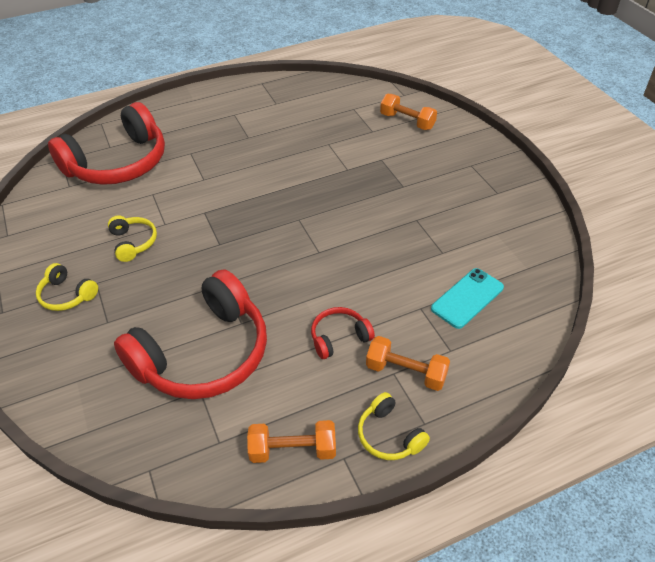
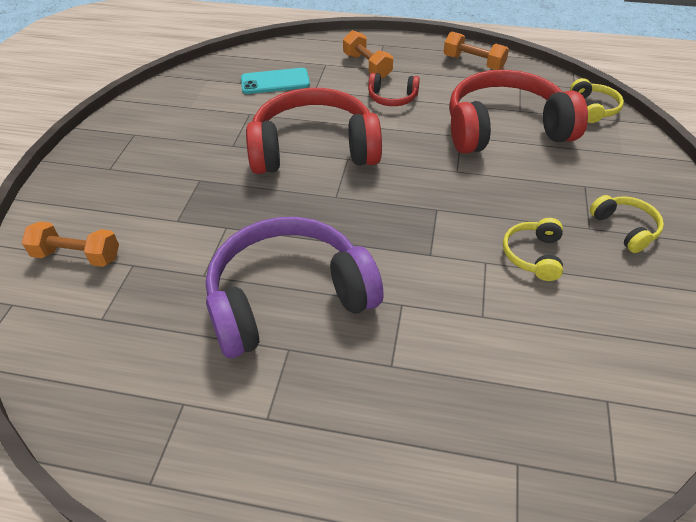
camera: 145 degrees left, 0 degrees up
(119, 163) = (513, 407): red headphones -> red headphones (314, 149)
(270, 155) = (288, 298): none -> purple headphones
(389, 435) = (409, 48): yellow headphones -> yellow headphones (593, 108)
(407, 121) = (77, 256): orange dumbbell -> orange dumbbell turned 60 degrees counterclockwise

